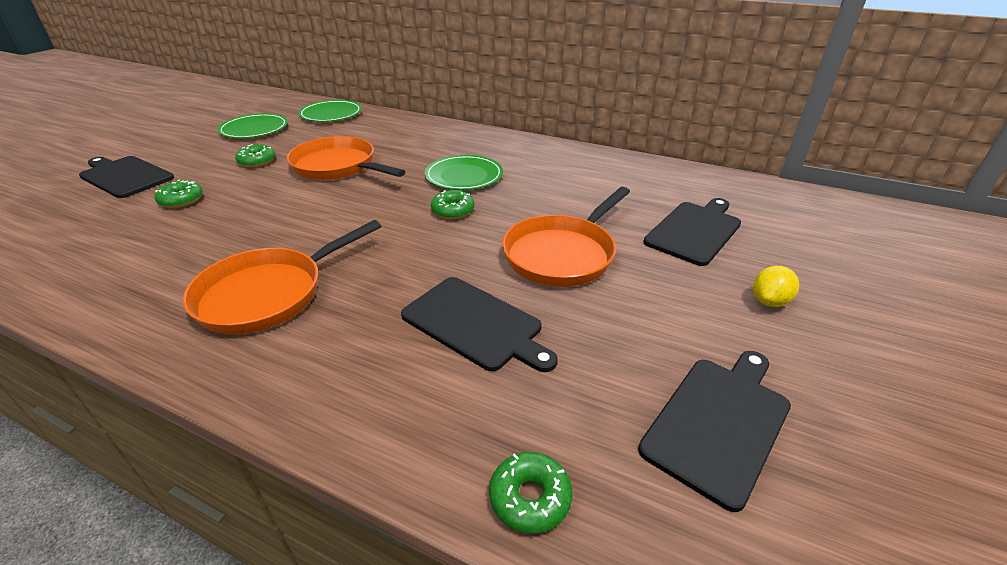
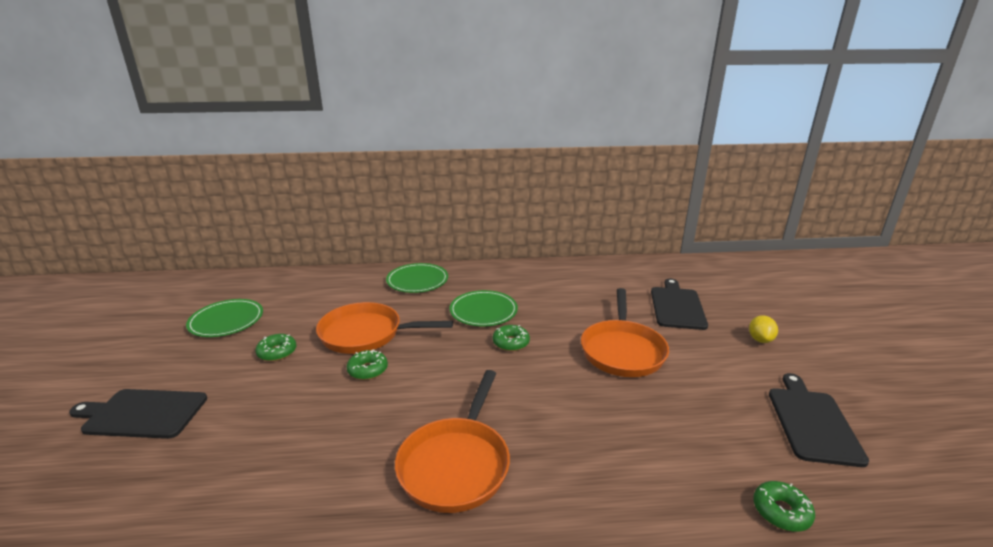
camera: 30 degrees left, 10 degrees down
(181, 200) = (250, 415): green donut -> green donut (368, 370)
(331, 114) = (289, 284): green plate -> green plate (417, 280)
(475, 324) = (629, 421): black cutting board -> none

